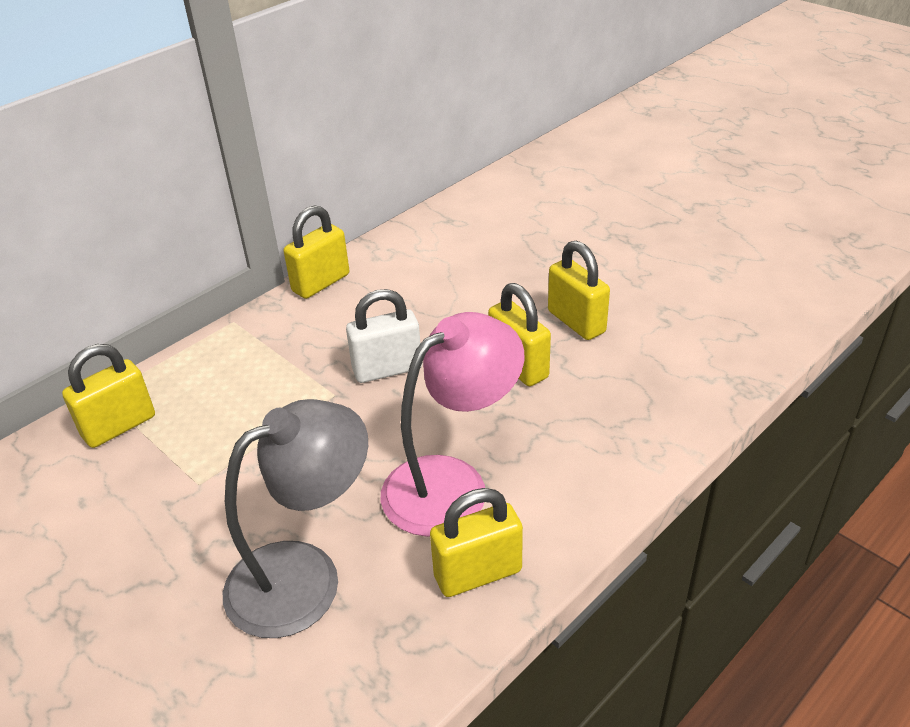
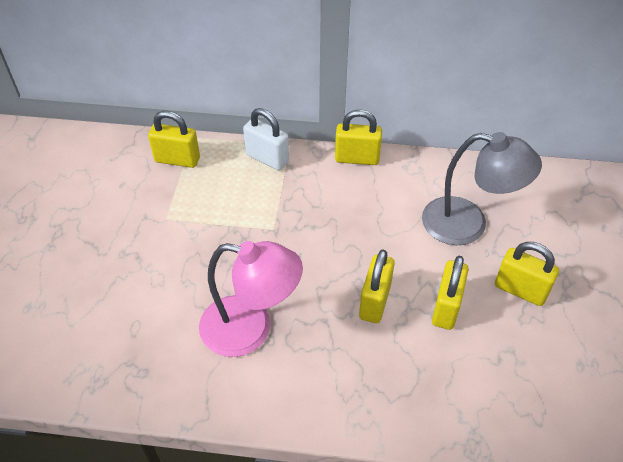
camera: 50 degrees right, 10 degrees up
(305, 576) = (140, 305): grey lamp -> grey lamp (468, 224)
(387, 369) = (313, 239): white padlock -> white padlock (267, 158)
(477, 573) = (195, 383): yellow padlock -> yellow padlock (520, 290)

